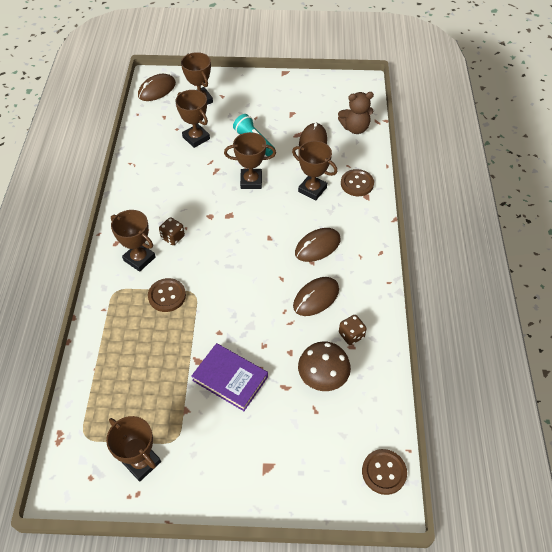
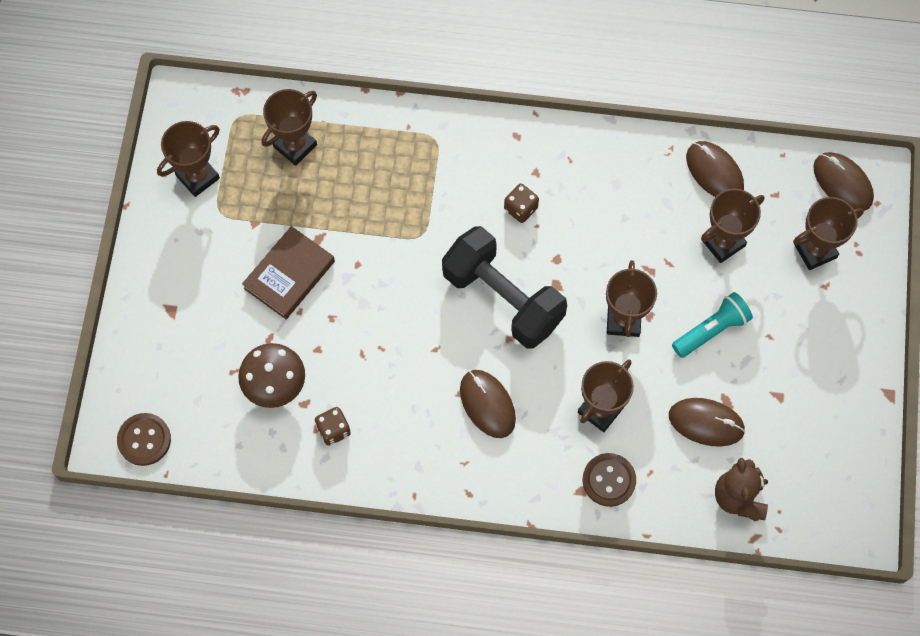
camera: 95 degrees right, 15 degrees up
(139, 259) = (486, 166): brown trophy -> brown trophy (295, 146)
(167, 296) = (421, 202): brown button -> none
(230, 378) = (289, 275): purple book -> brown book
(240, 243) = (503, 298): none -> black dumbbell
(316, 298) = (398, 391): brown mouse -> brown mouse (714, 172)

